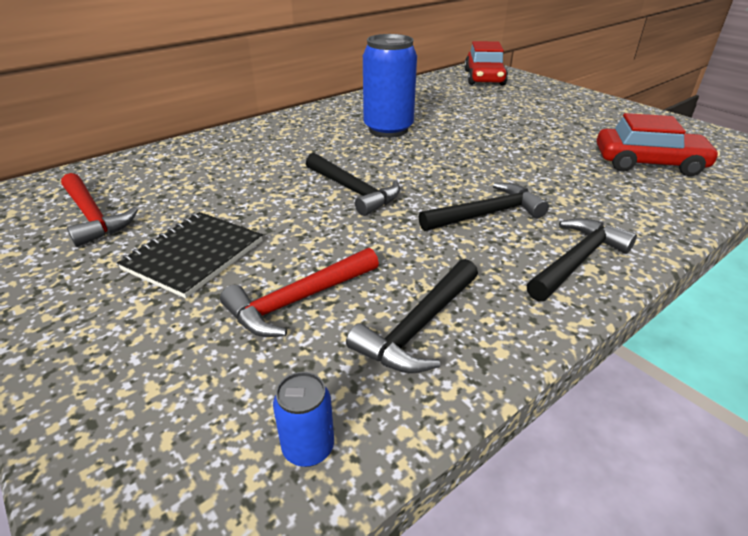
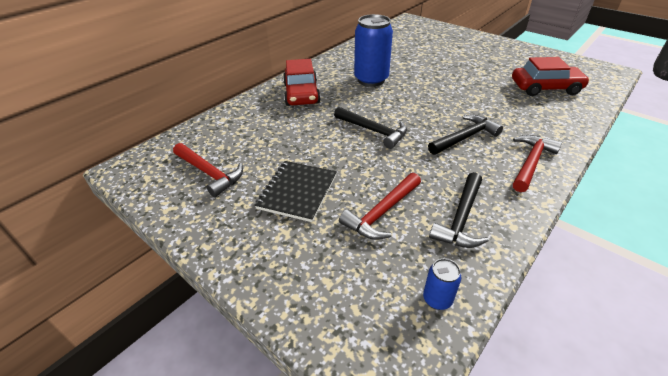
camera: 10 degrees left, 5 degrees up
(484, 78) = (414, 29): red car -> red car (301, 93)
(577, 261) = (530, 162): black hammer -> red hammer

